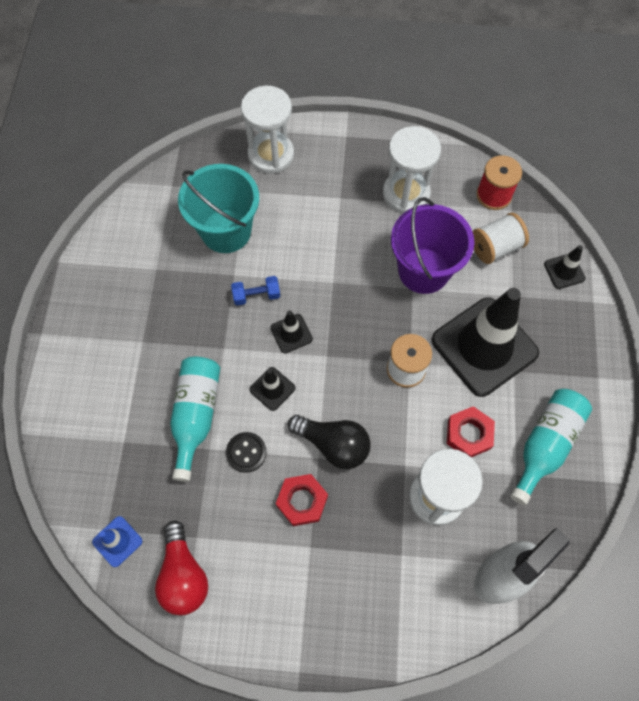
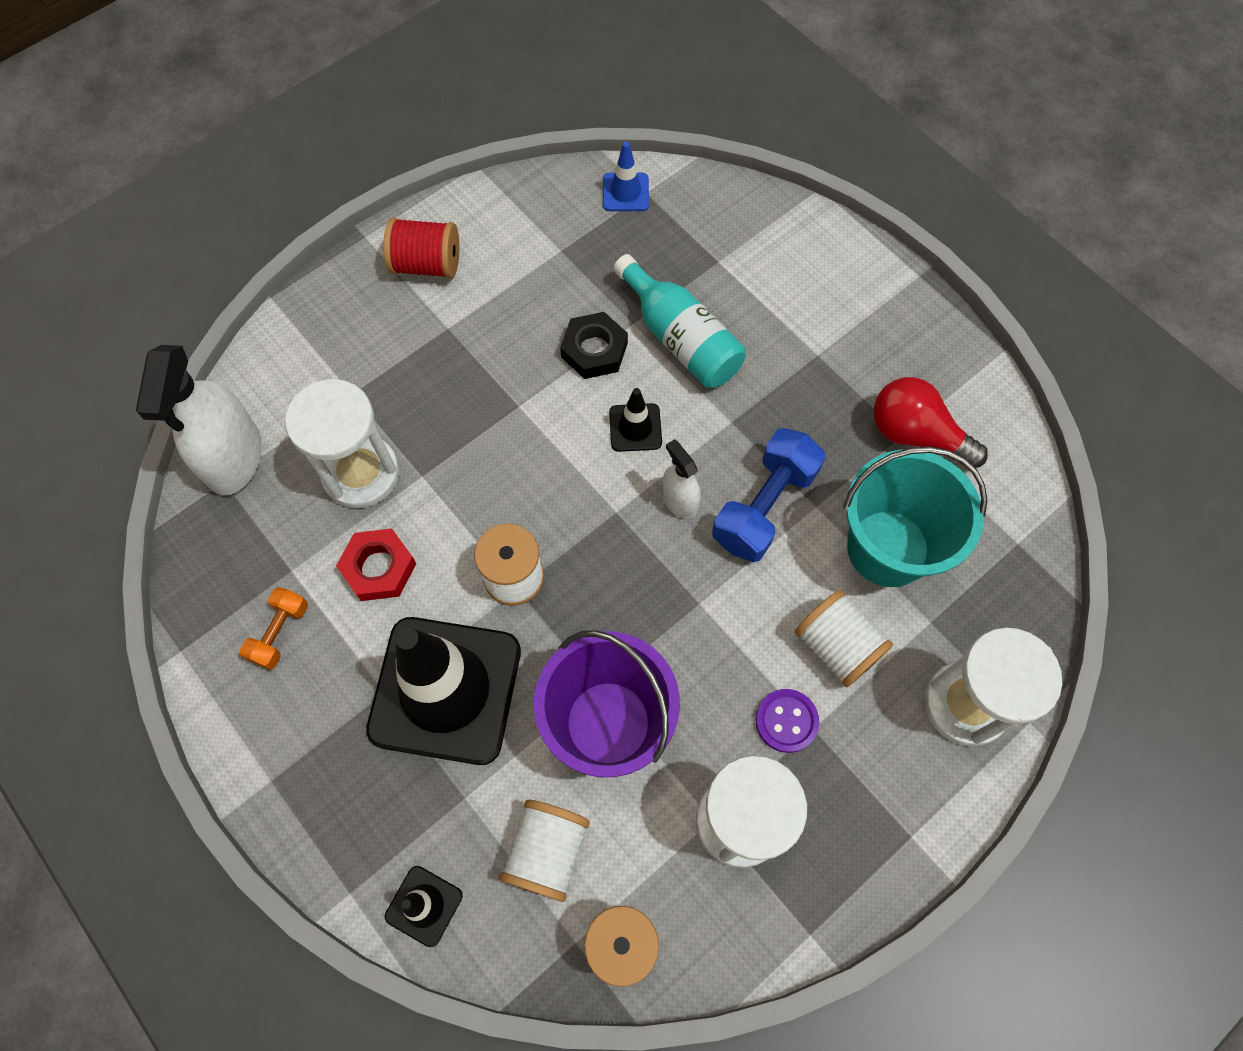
camera: 135 degrees right, 0 degrees up
(183, 575) = (539, 217): red light bulb -> red light bulb (916, 435)
(246, 452) = (594, 350): black button -> black nut
(256, 295) = (764, 506): blue dumbbell -> blue dumbbell, size x1.78
(281, 607) = (427, 264): none -> red spool
(291, 333) = (679, 500): black traffic cone -> white spray bottle
(295, 216) = (837, 646): none -> white spool
(302, 501) = (495, 356): red nut -> none
(333, 444) = (515, 431): black light bulb -> none
(348, 209) = (786, 721): none -> purple button
(545, 445) = (280, 633): turquoise bottle -> orange dumbbell

